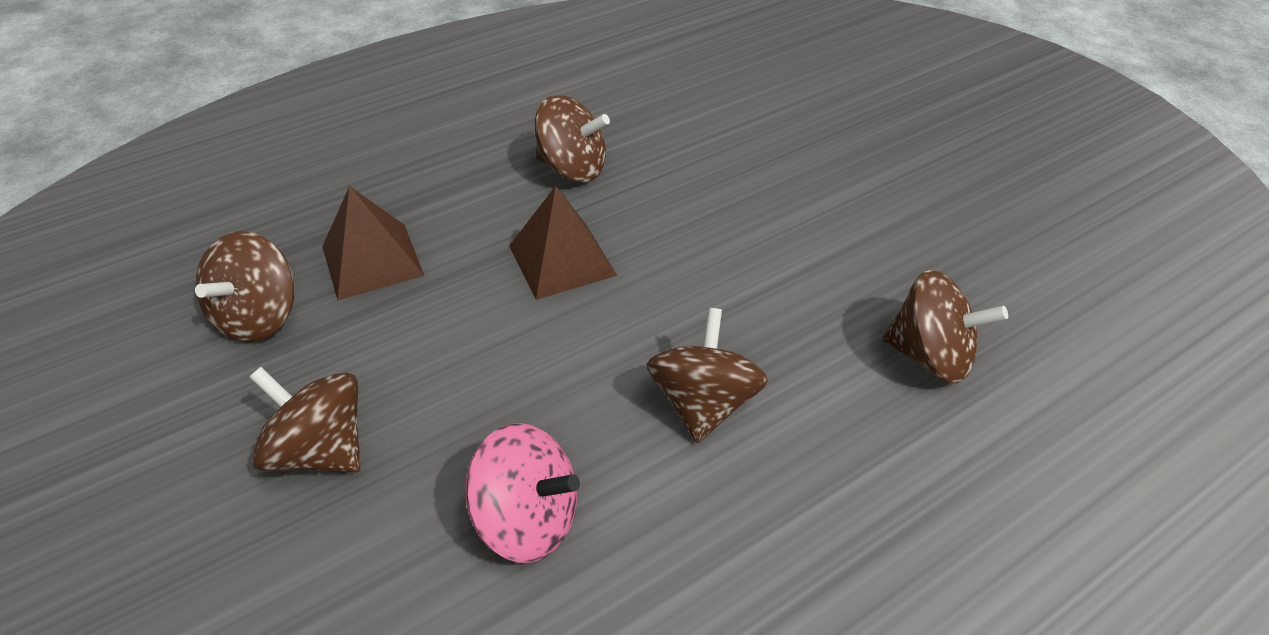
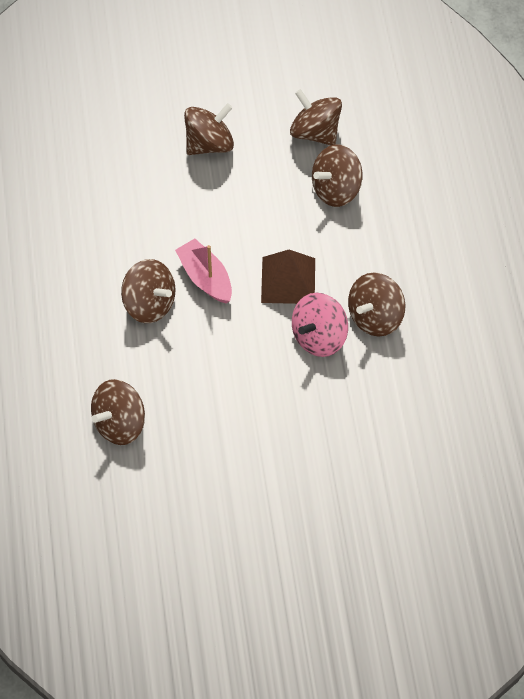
camera: 115 degrees right, 15 degrees up
(372, 261) = (336, 189): brown pyramid -> brown spinning top
(528, 519) = (127, 210): pink spinning top -> pink spinning top (319, 337)
(611, 351) = (205, 278): none -> pink boat

